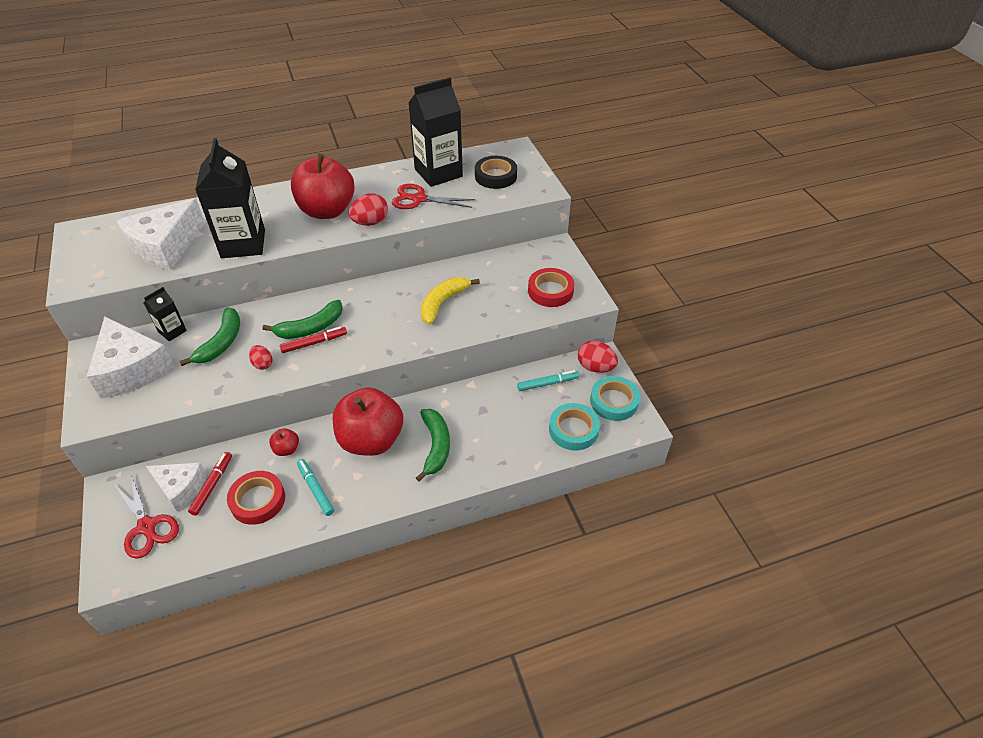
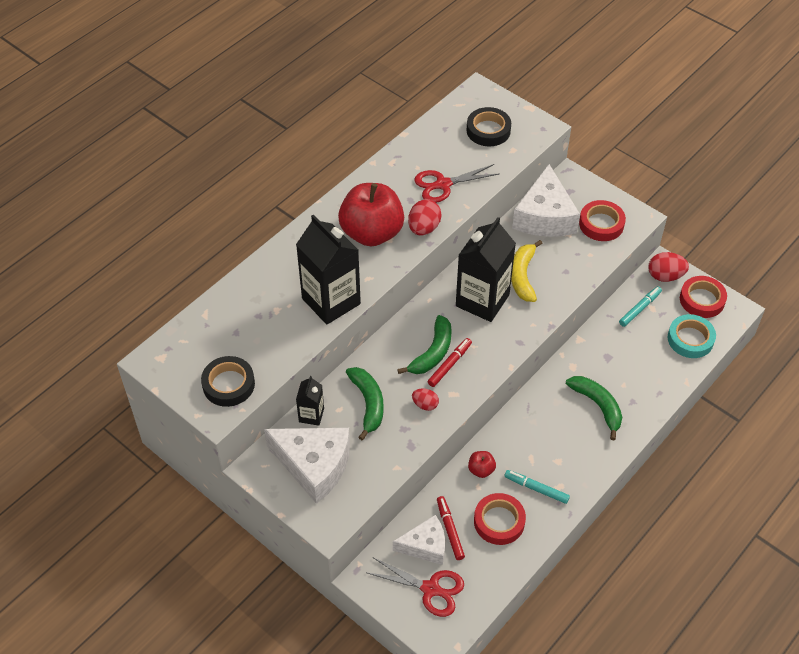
camera: 30 degrees left, 5 degrees up
(104, 268) = (228, 384): none -> black tape
(165, 247) = (261, 337): white cheese -> white cheese (544, 216)
(371, 440) = (542, 427): red apple -> none
(438, 173) = (433, 148): black carton -> black carton (482, 300)
(614, 401) = (702, 300): turquoise tape -> red tape

